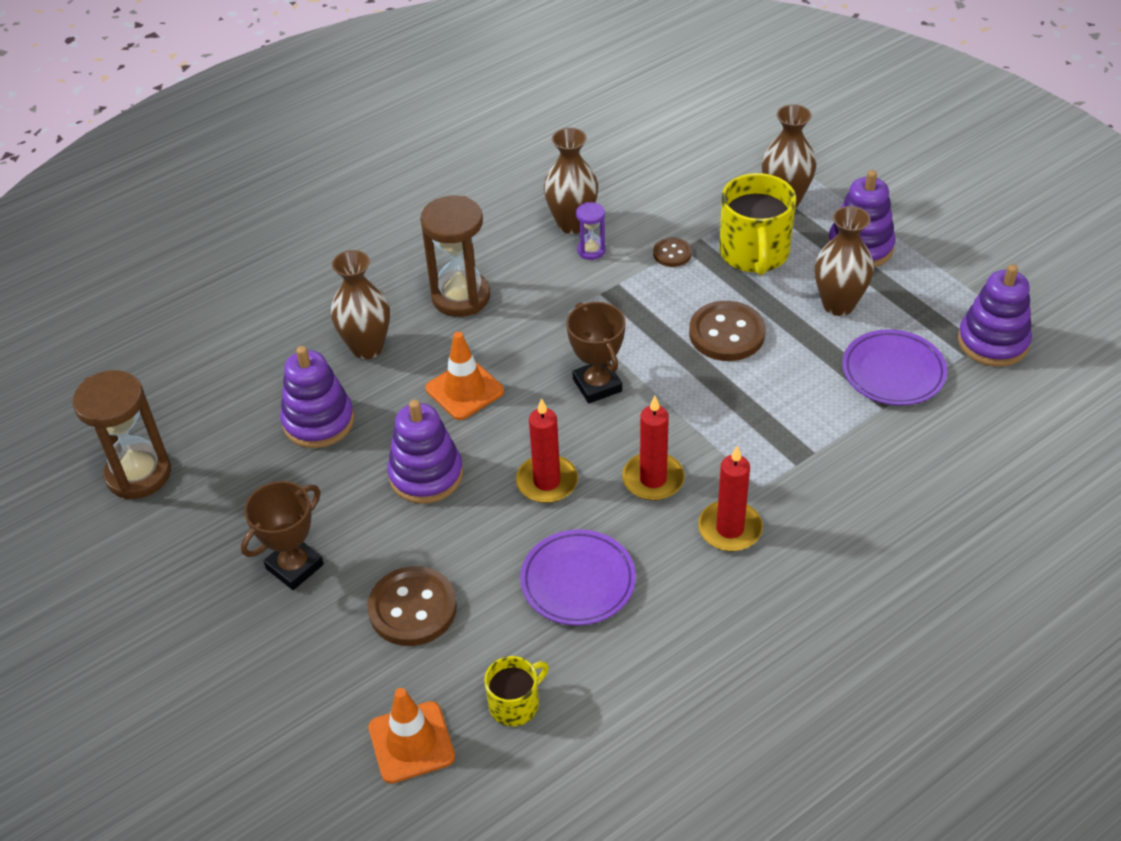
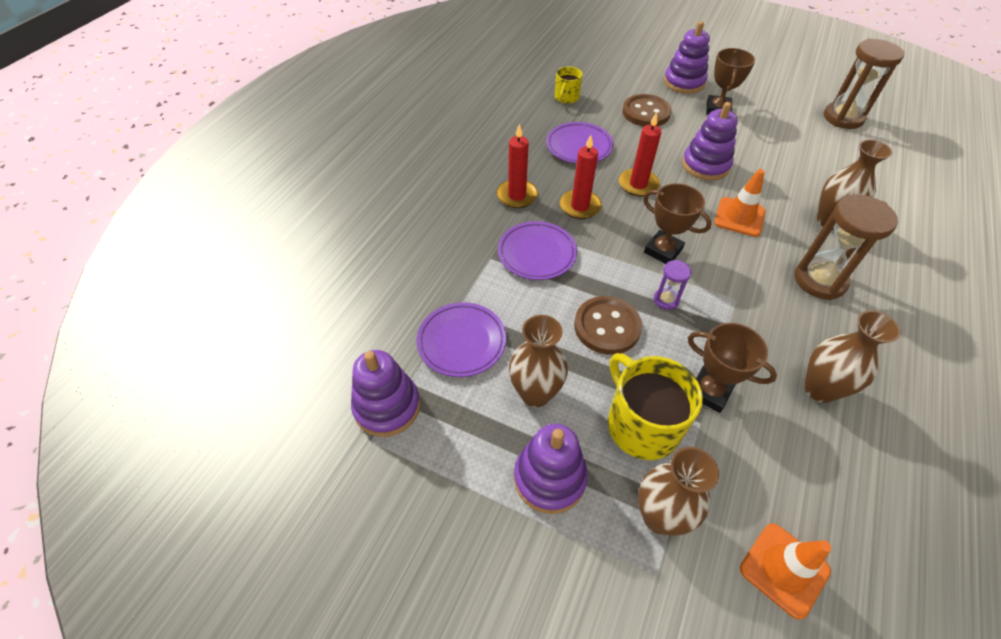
camera: 150 degrees right, 5 degrees up
(318, 421) = (795, 170): purple stacking toy -> purple stacking toy (684, 82)
(411, 742) = (597, 75): orange traffic cone -> orange traffic cone (784, 569)
(591, 250) = (775, 365): purple hourglass -> purple hourglass (666, 300)
(672, 253) = (709, 391): brown button -> brown trophy
(753, 436) = (536, 254): none -> purple plate

